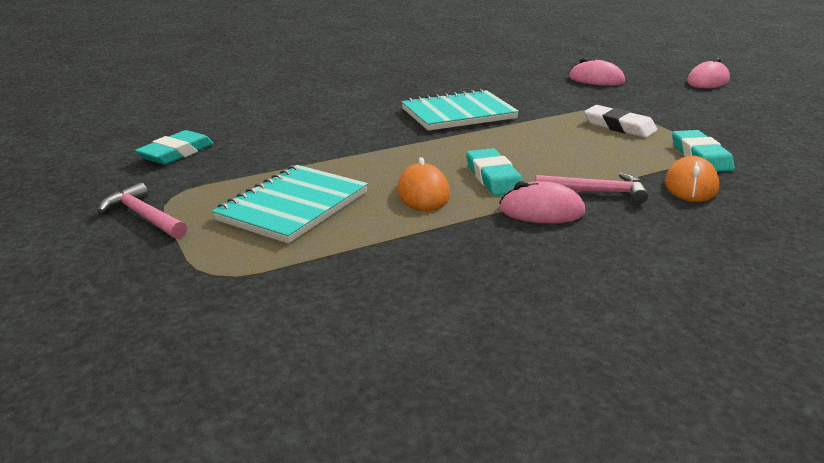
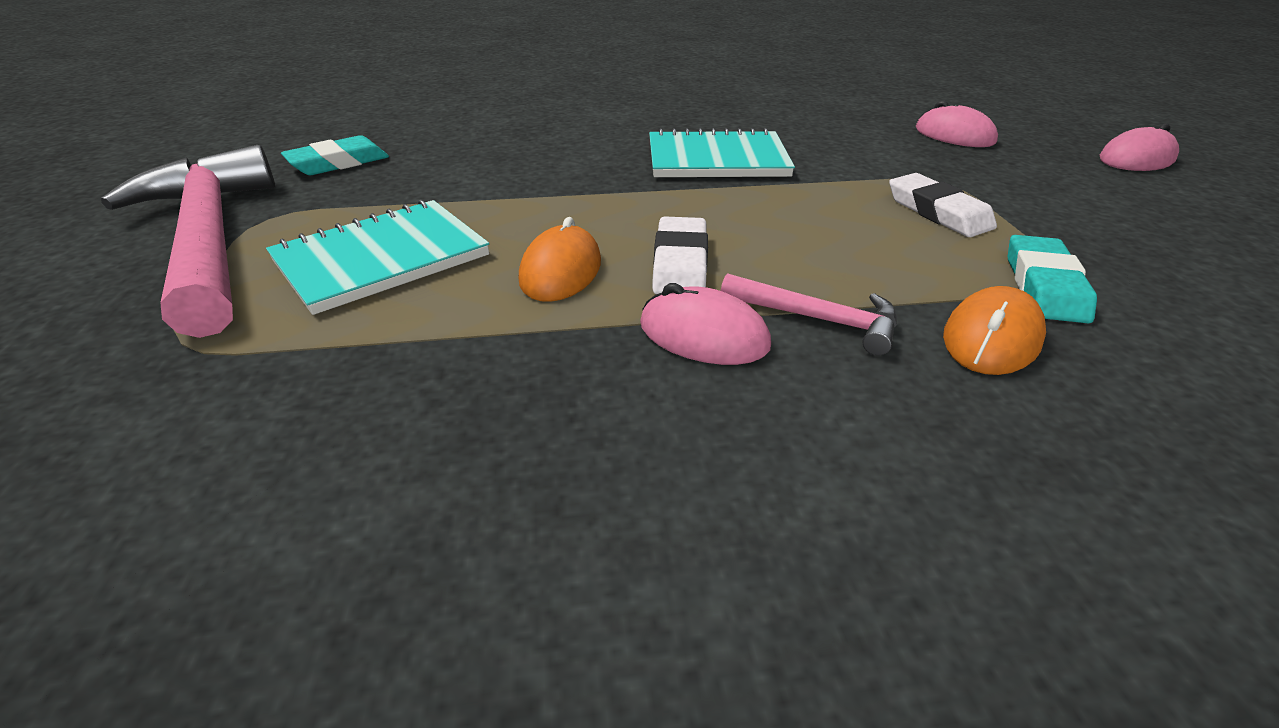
camera: 20 degrees right, 10 degrees up
(144, 217) = (210, 240): pink hammer -> pink hammer, size x2.22
(493, 177) = (680, 263): turquoise eraser -> white eraser

